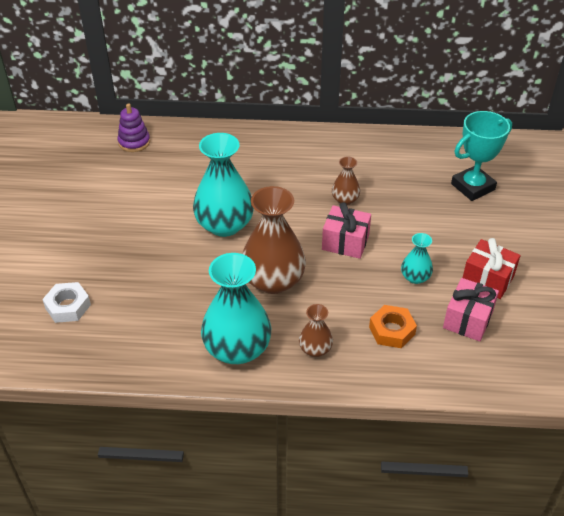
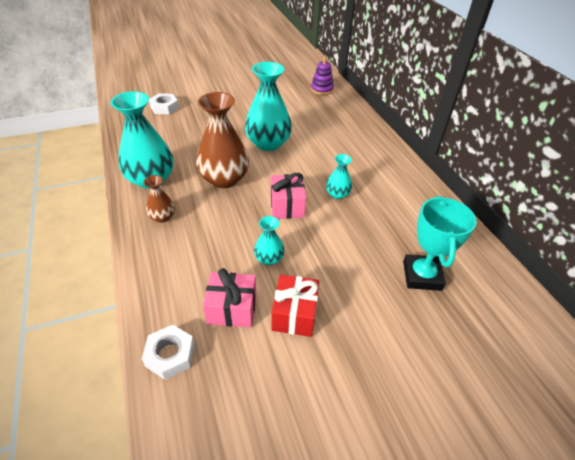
camera: 65 degrees right, 0 degrees up
(345, 199) = (337, 194): brown vase -> turquoise vase
(392, 330) = (198, 257): orange nut -> none
(472, 187) = (422, 276): turquoise trophy -> turquoise trophy turned 60 degrees clockwise
(505, 374) = (170, 355): none -> white nut

